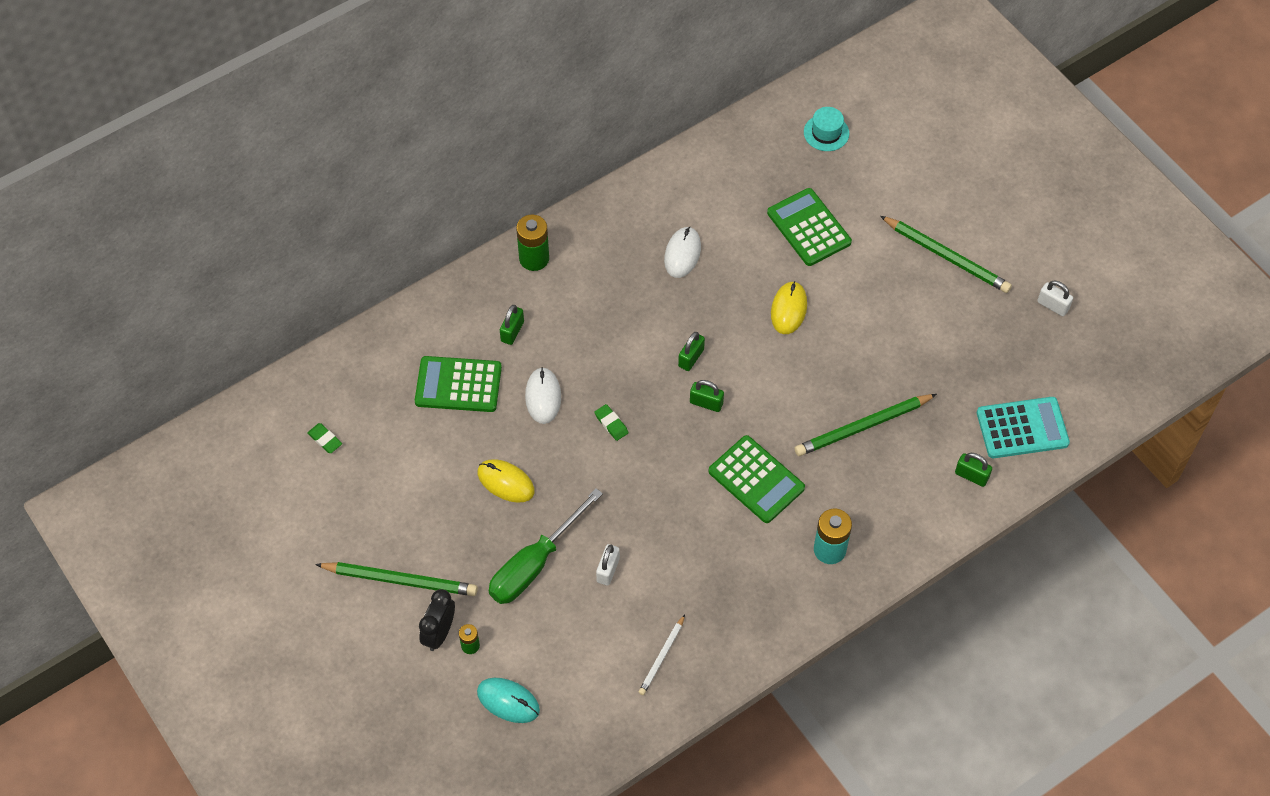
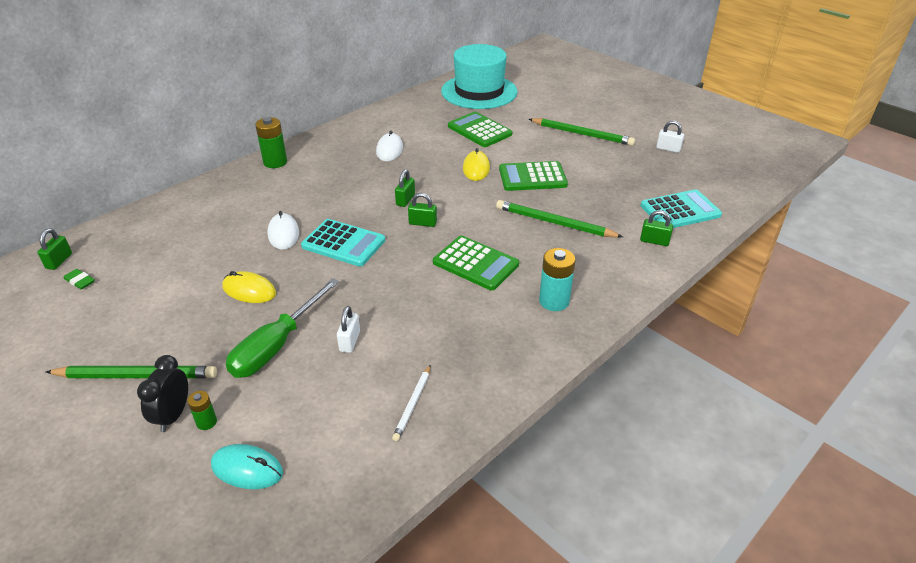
camera: 10 degrees left, 20 degrees down
(458, 385) = (209, 234): green calculator -> green calculator (532, 177)
(512, 331) = (257, 200): green padlock -> green padlock (59, 261)
(611, 424) = (343, 243): green eraser -> turquoise calculator
(826, 133) = (479, 91): turquoise hat -> turquoise hat, size x2.43
(863, 426) = (555, 223): green pencil -> green pencil turned 60 degrees clockwise

